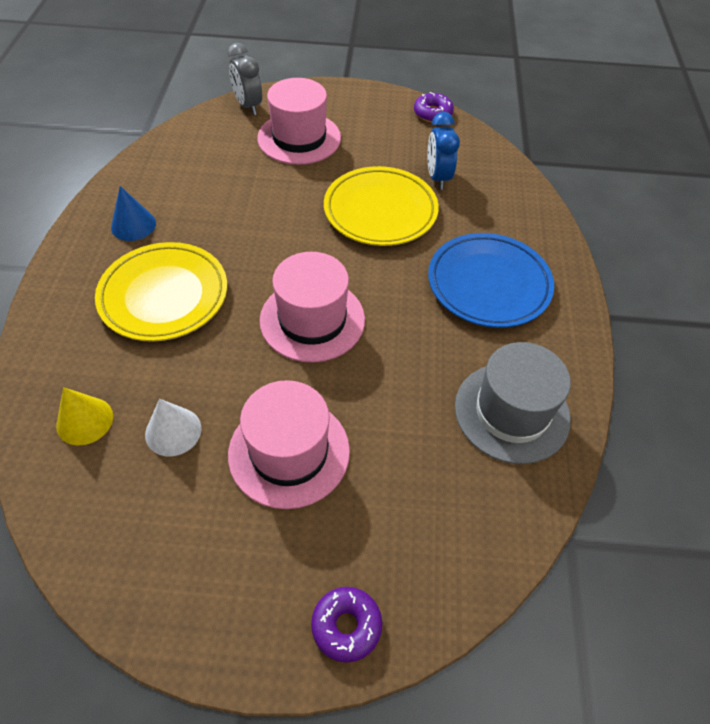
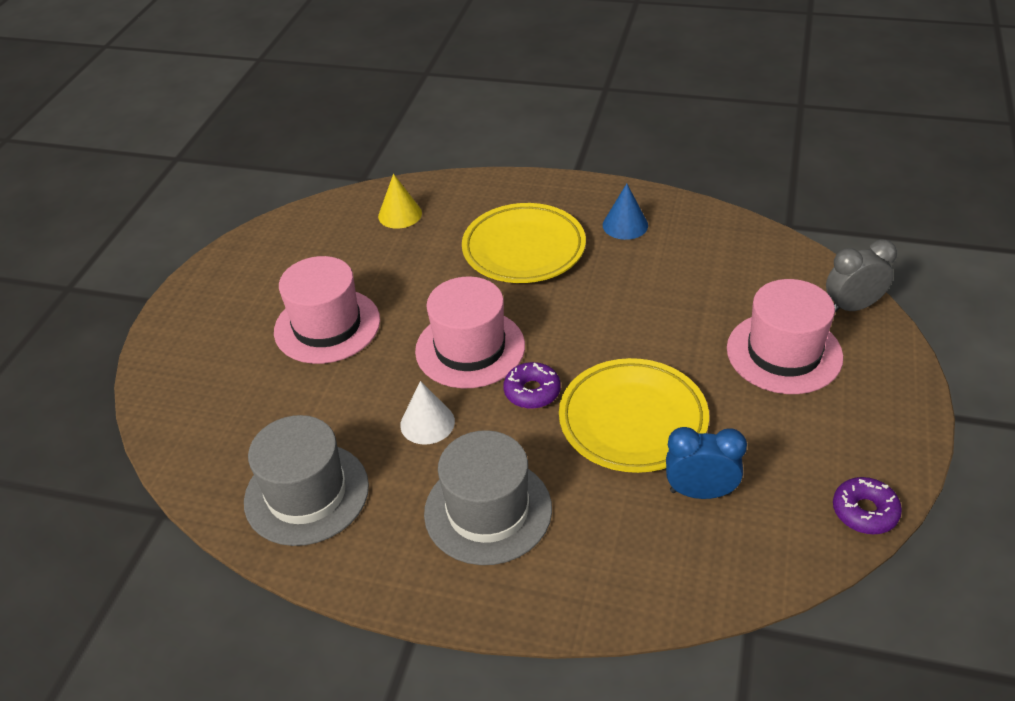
camera: 105 degrees right, 10 degrees down
(173, 431) = (373, 260): white cone -> white cone (427, 423)
(346, 626) = (172, 350): purple donut -> purple donut (532, 391)
(488, 284) = (488, 510): blue plate -> grey hat

